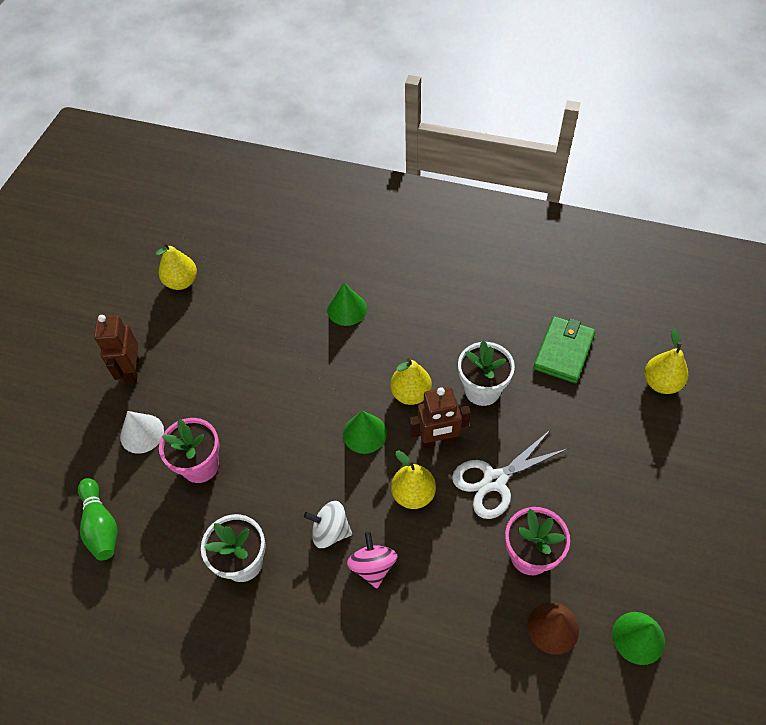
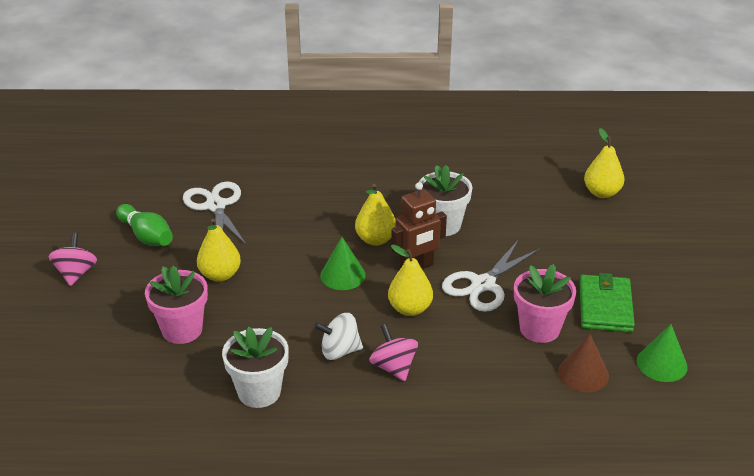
camera: 20 degrees left, 20 degrees down
(101, 525) = (91, 396): green bowling pin -> green bowling pin (147, 236)
(132, 371) = (76, 273): brown robot -> pink spinning top
(142, 433) = (107, 318): white cone -> none
(181, 282) = (102, 199): yellow pear -> yellow pear (220, 275)
(277, 314) = (216, 206): none -> white scissors
(347, 309) = (285, 191): green cone -> none
(563, 351) = (506, 187): green wallet -> green wallet (605, 306)

